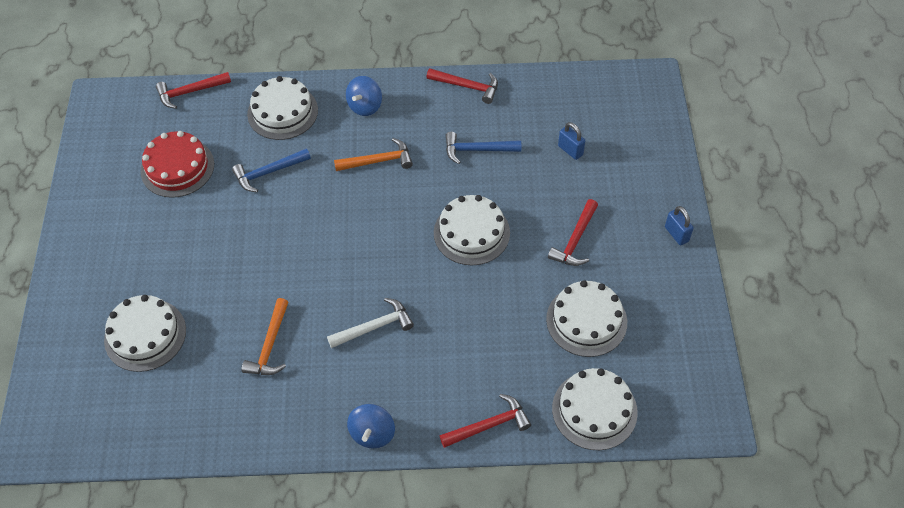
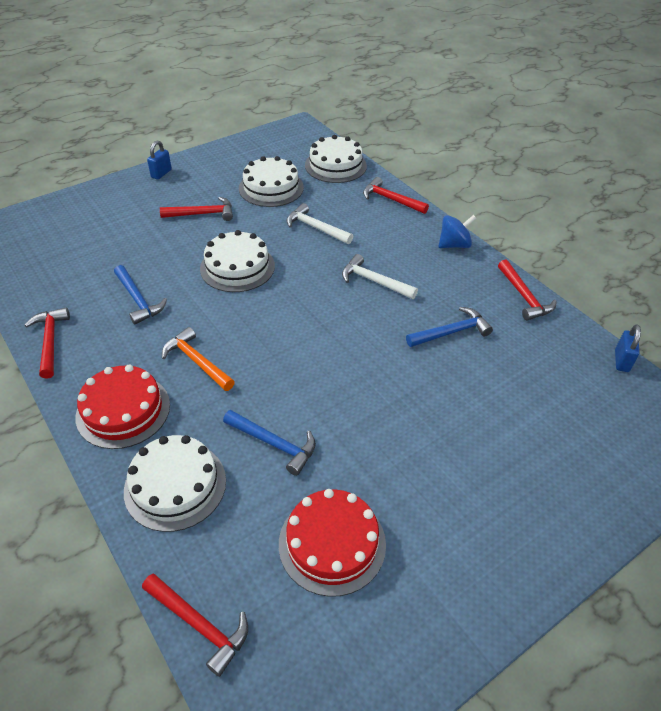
camera: 125 degrees left, 10 degrees down
(145, 335) = (534, 425): white cake -> none
(260, 439) = (524, 296): none -> red hammer
(270, 345) = (451, 332): orange hammer -> blue hammer
(365, 106) = (123, 410): blue spinning top -> red cake
(487, 324) = (316, 228): none -> white hammer
(570, 150) = (104, 246): blue padlock -> blue padlock (621, 361)

